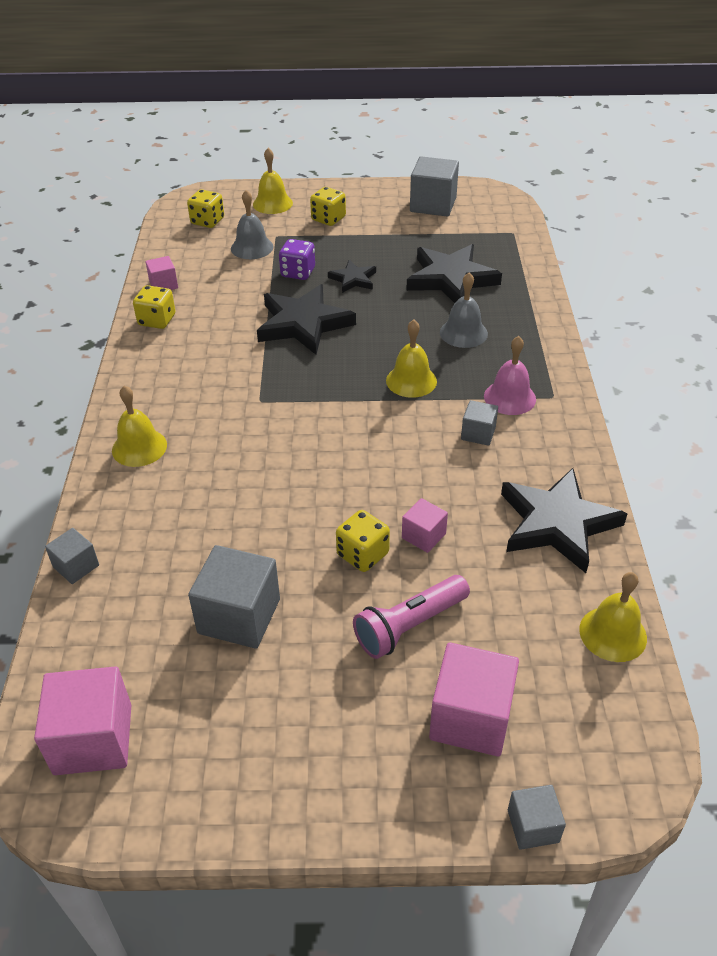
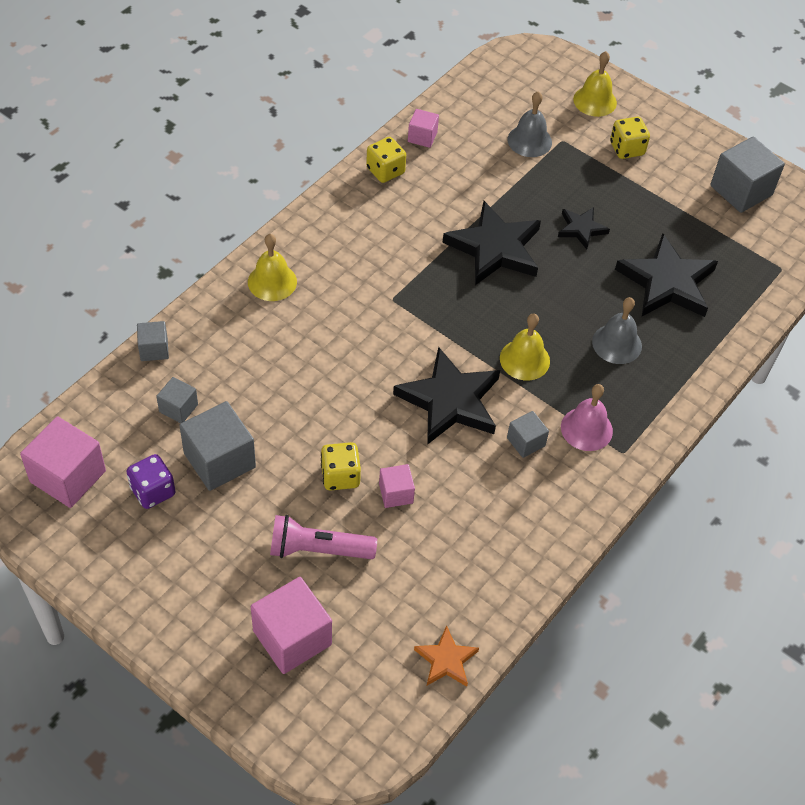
camera: 35 degrees right, 10 degrees up
(207, 221) = (519, 88): yellow dice -> none
(298, 272) = (542, 192): purple dice -> purple dice (153, 491)
(533, 826) = (258, 728): grey cube -> grey cube (178, 408)
(557, 523) = (501, 555): black star -> black star (450, 401)
(613, 633) = (446, 660): yellow bell -> orange star

